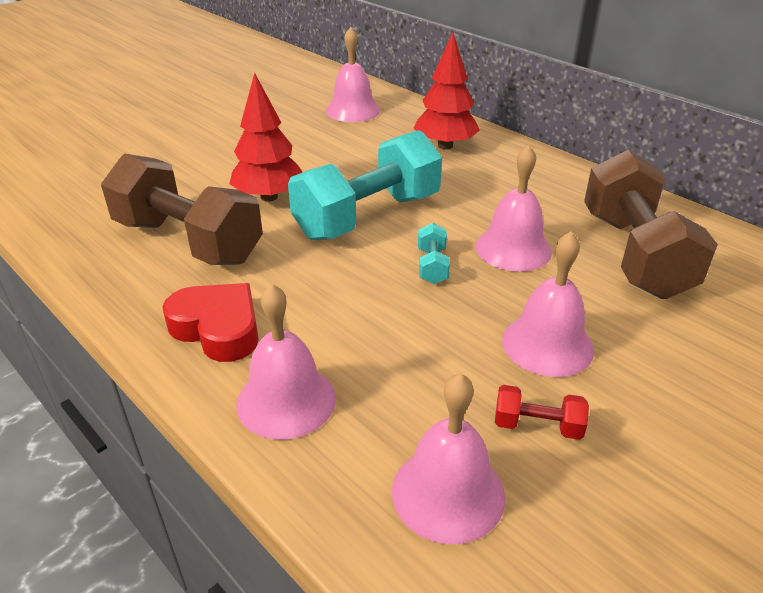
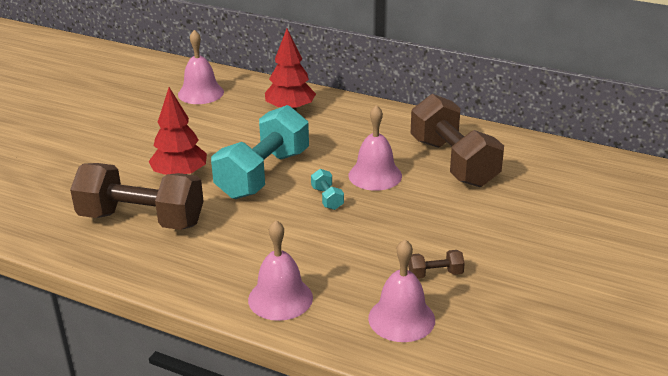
camera: 20 degrees left, 5 degrees down
(218, 328) = (206, 270): red heart -> none
(537, 426) = (435, 274): red dumbbell -> brown dumbbell
(547, 344) = (422, 229): pink bell -> none

